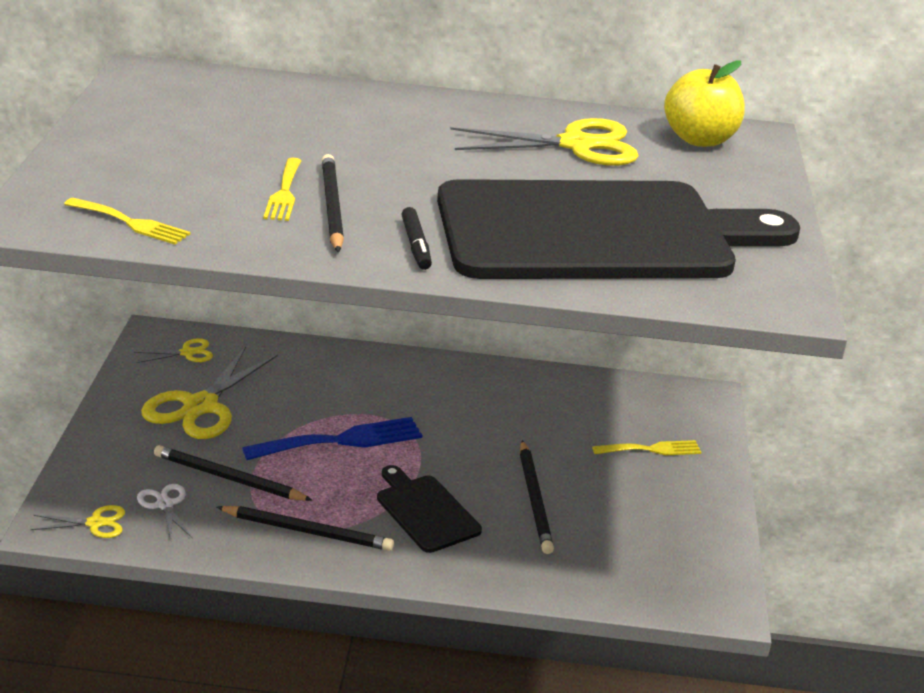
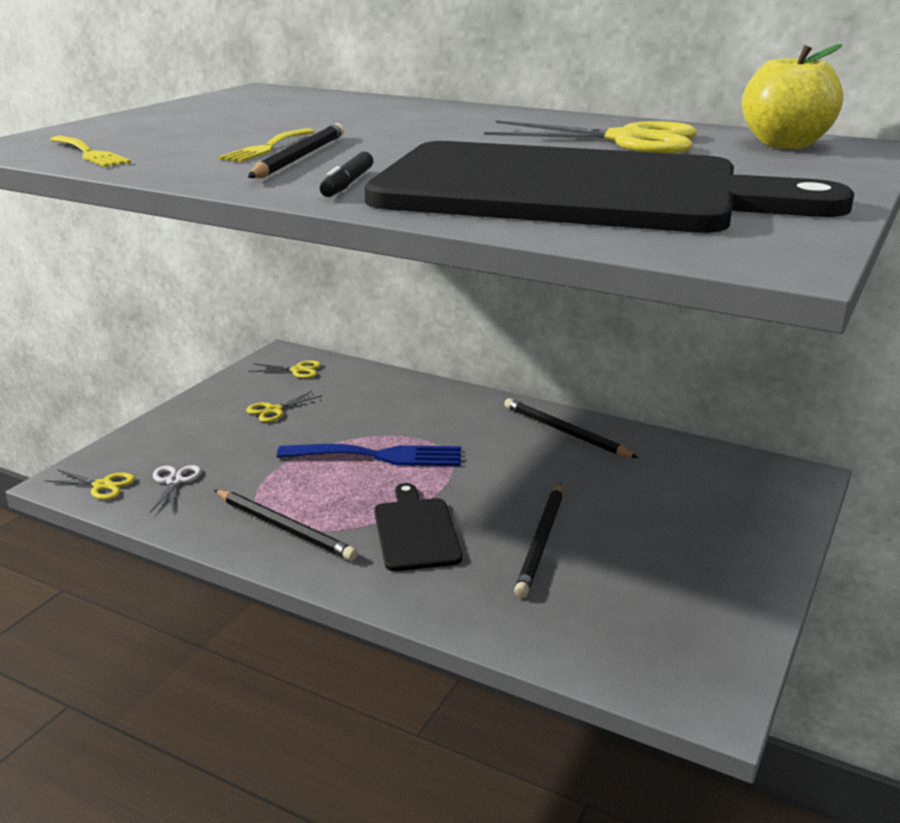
camera: 25 degrees right, 5 degrees down
(200, 406) = (273, 410): yellow scissors -> yellow scissors, size x0.48
(228, 478) = (249, 470): black pencil -> black pencil (565, 432)
(652, 449) = (707, 516): yellow fork -> none

